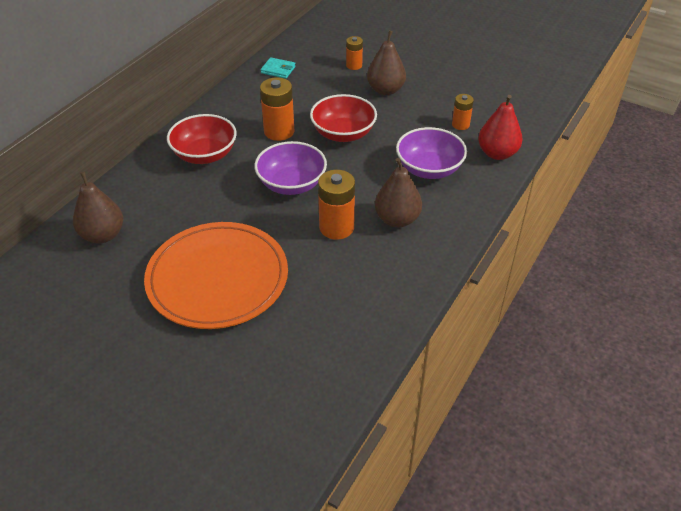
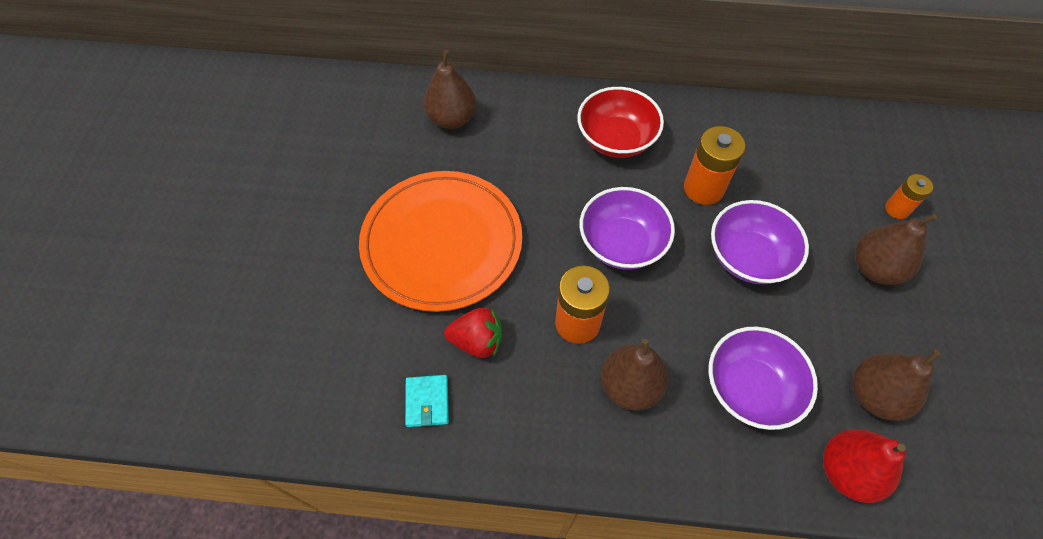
camera: 65 degrees right, 15 degrees up
(278, 70) = (817, 133): turquoise wallet -> turquoise wallet (427, 402)
(316, 285) = (477, 341): none -> red strawberry
(343, 133) = (748, 257): red bowl -> purple bowl
(460, 125) = (875, 395): orange battery -> brown pear

